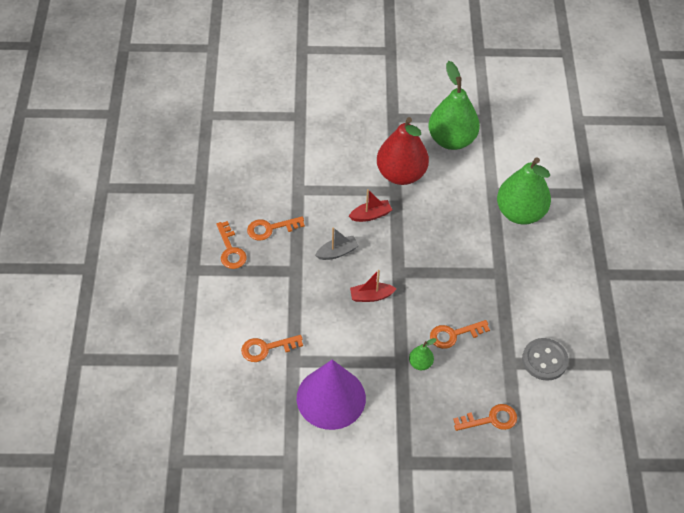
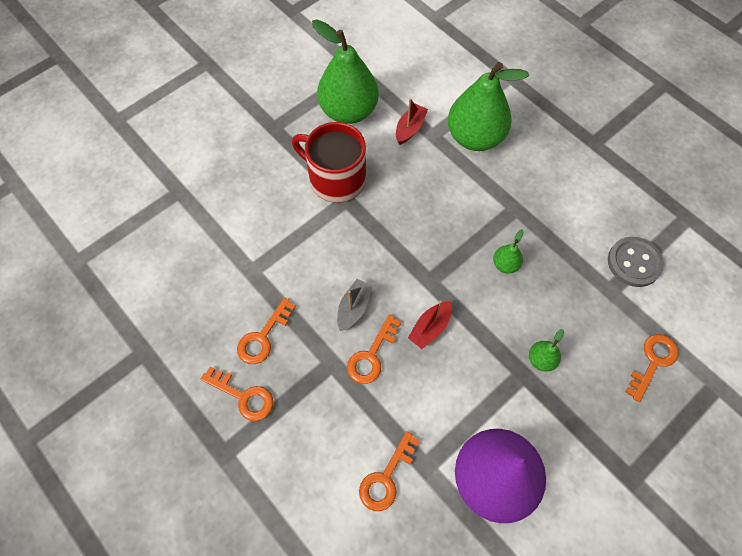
camera: 40 degrees left, 10 degrees up
(371, 215) = (348, 243): red boat -> red boat (410, 128)
(401, 174) = (336, 179): red pear -> red mug
(454, 335) = (539, 303): orange key -> orange key (371, 355)
(456, 298) = (505, 264): none -> green pear

